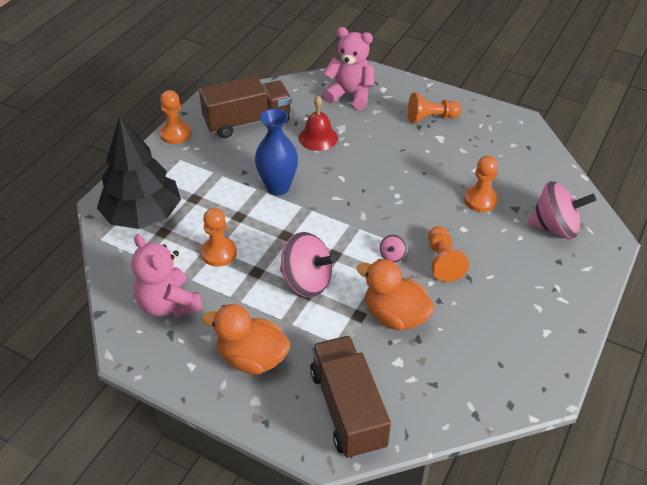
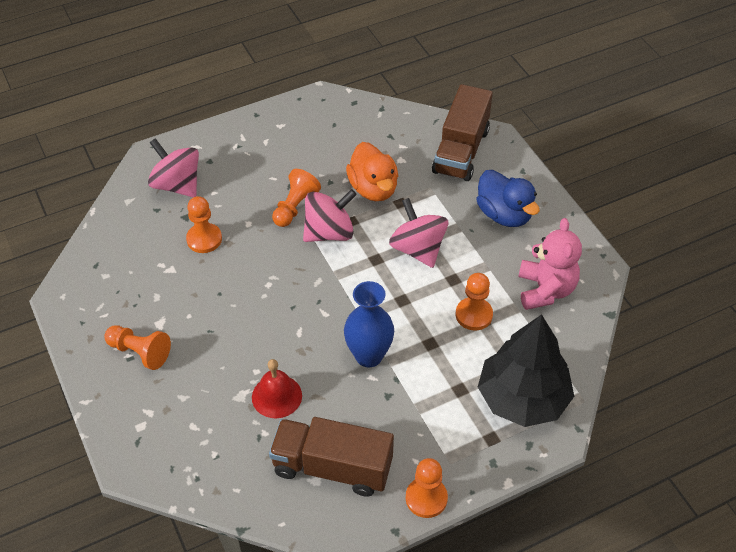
camera: 145 degrees left, 5 degrees up
(252, 358) = (504, 214): orange duck -> blue duck
(350, 95) = (185, 439): pink teddy bear -> none
(392, 256) = (329, 232): pink spinning top -> pink spinning top, size x2.24

